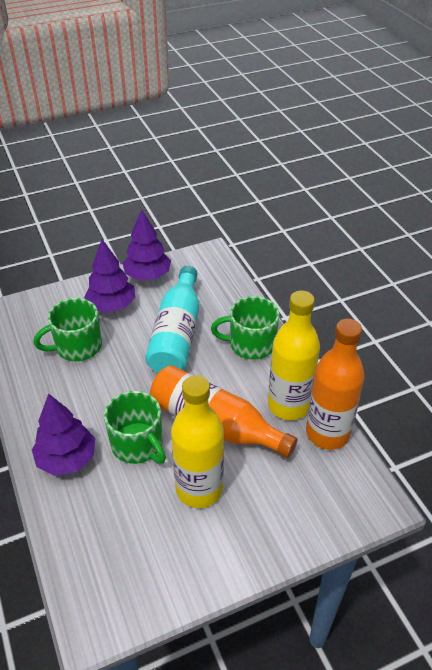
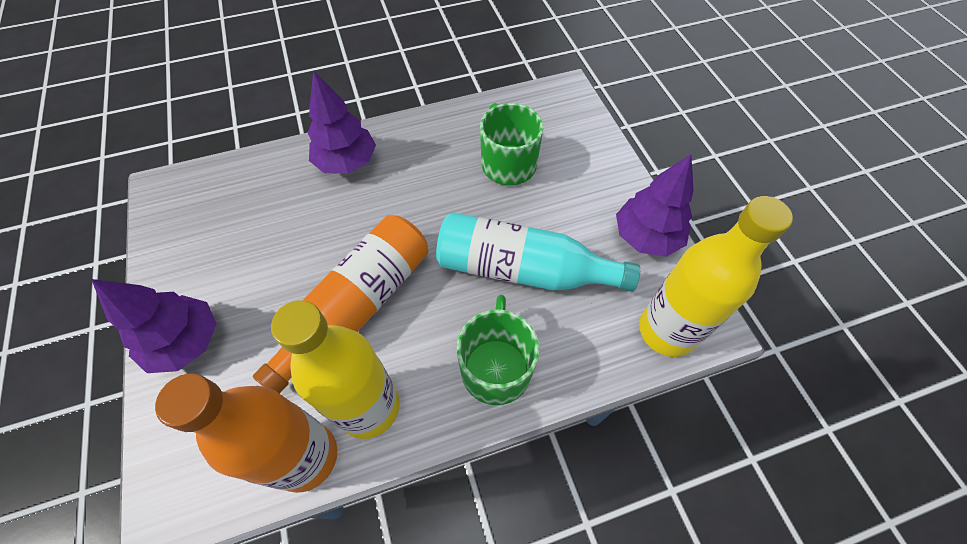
camera: 95 degrees right, 15 degrees up
(112, 306) = (580, 196): purple tree -> purple tree (186, 342)
(138, 444) = (348, 223): green mug -> none
(199, 489) = (270, 282): yellow bottle -> yellow bottle (667, 331)

